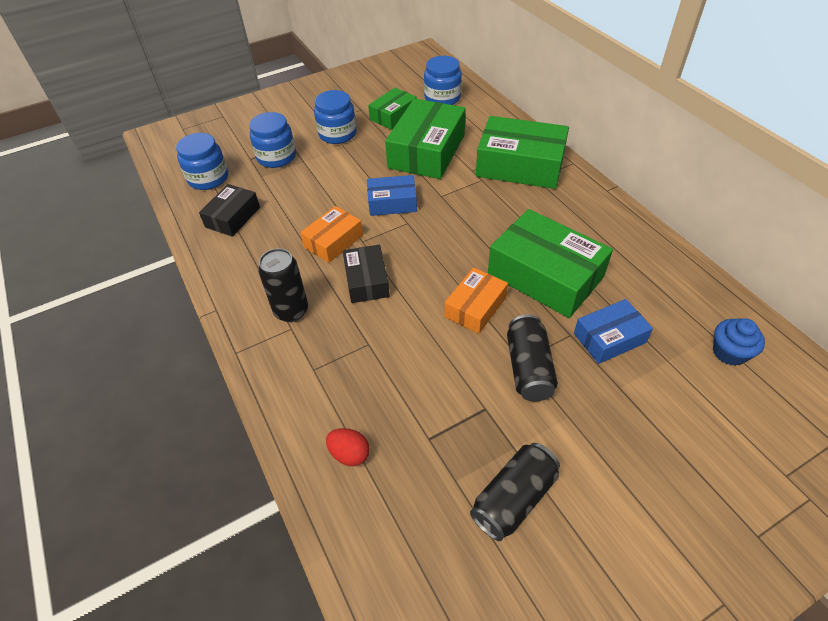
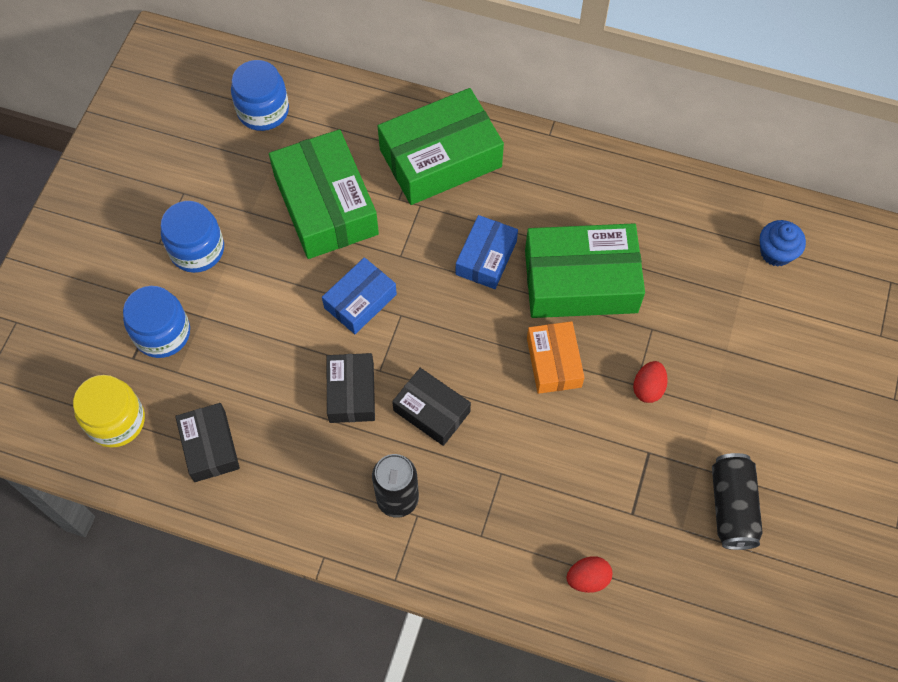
camera: 45 degrees left, 15 degrees up
(208, 178) = (116, 421): blue jar -> yellow jar
(333, 241) = (351, 393): orange box -> black box
(393, 115) = (233, 177): green box -> none
(528, 368) = (648, 388): black can -> red egg
(609, 338) = (683, 308): blue box -> blue box (486, 258)

